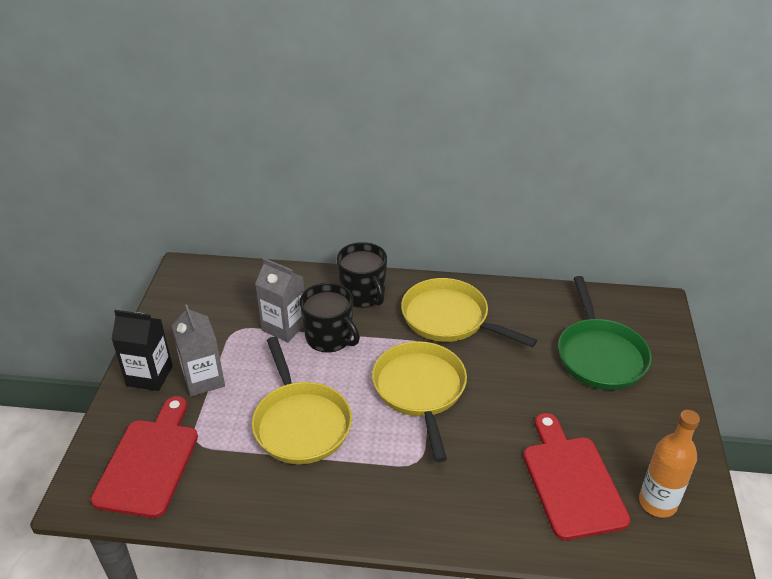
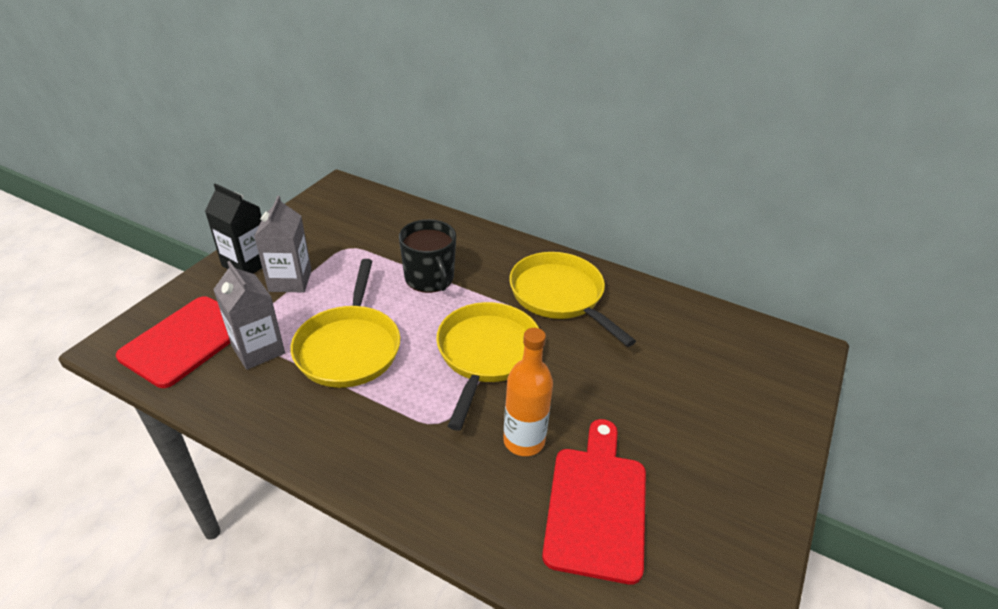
camera: 20 degrees right, 0 degrees up
(284, 327) = (393, 257): grey carton -> grey carton (258, 350)
(363, 294) = (487, 250): black mug -> none
(599, 355) = (707, 380): green pan -> none
(657, 503) = (690, 569): orange bottle -> orange bottle (524, 441)

